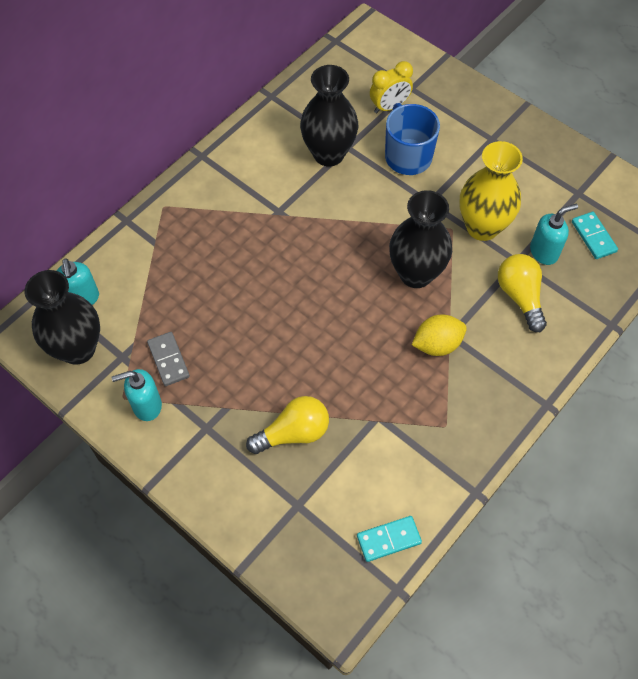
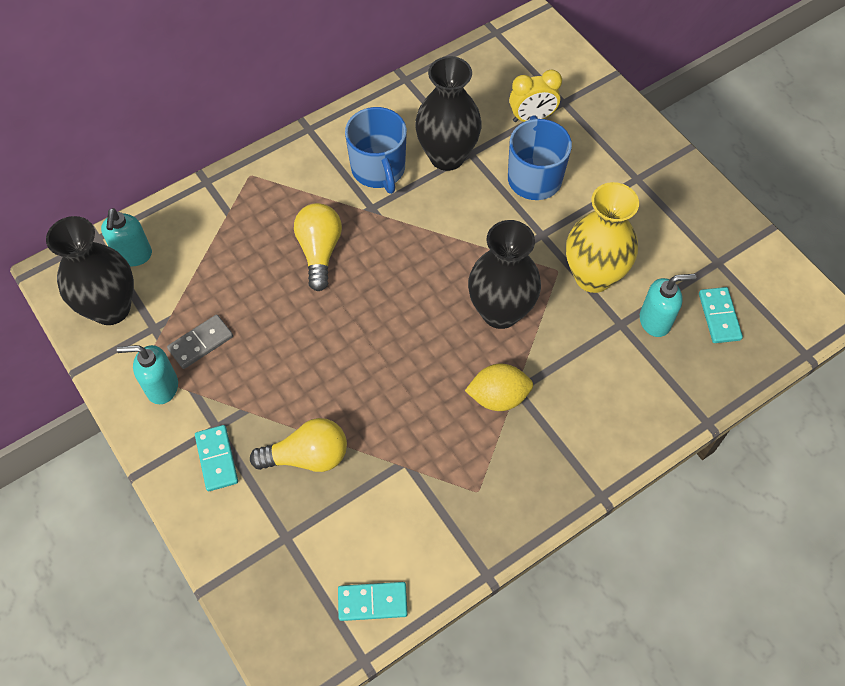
camera: 15 degrees right, 0 degrees up
(168, 360) = (201, 343): grey domino -> grey domino turned 60 degrees clockwise
(216, 455) = (216, 459): none -> turquoise domino
(274, 177) = (378, 169): none -> blue mug
(520, 296) = (610, 365): yellow light bulb -> yellow light bulb (319, 251)

